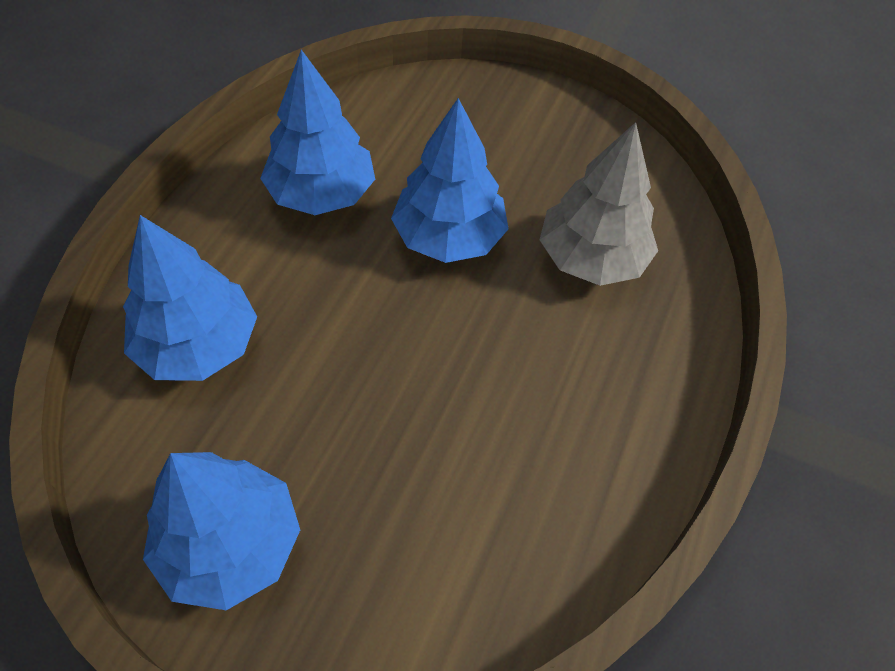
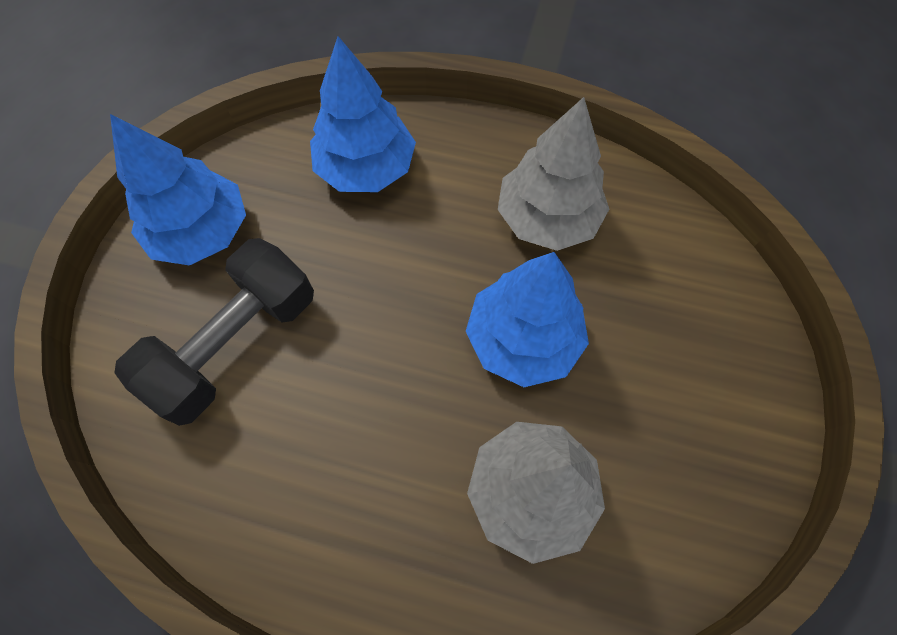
camera: 85 degrees right, 10 degrees up
(321, 193) = (547, 218): blue tree -> grey tree
(402, 503) = (236, 343): none -> black dumbbell

